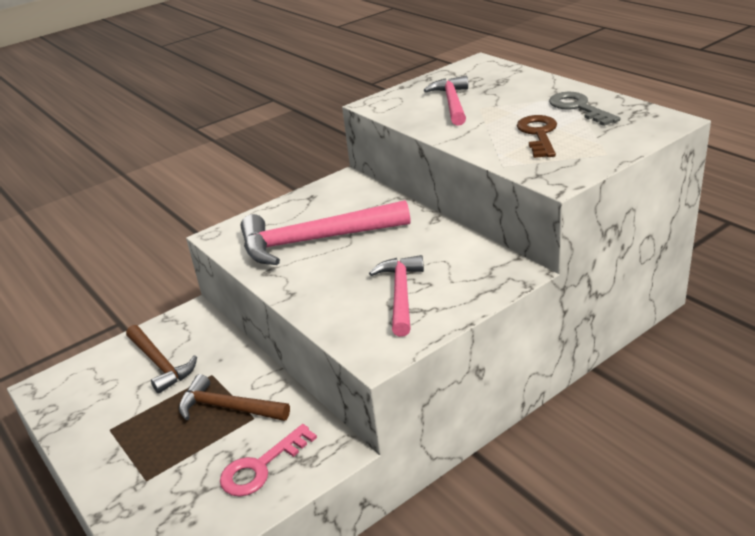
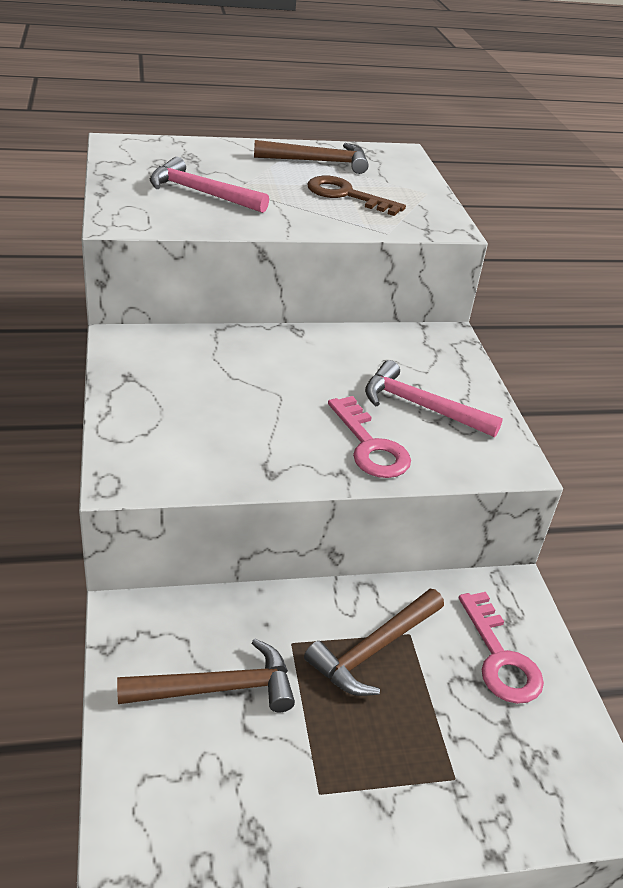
camera: 70 degrees left, 5 degrees up
(315, 241) = (243, 413): pink hammer -> none
(330, 292) = (370, 446): none -> pink key
(578, 108) = (318, 162): grey key -> brown hammer

